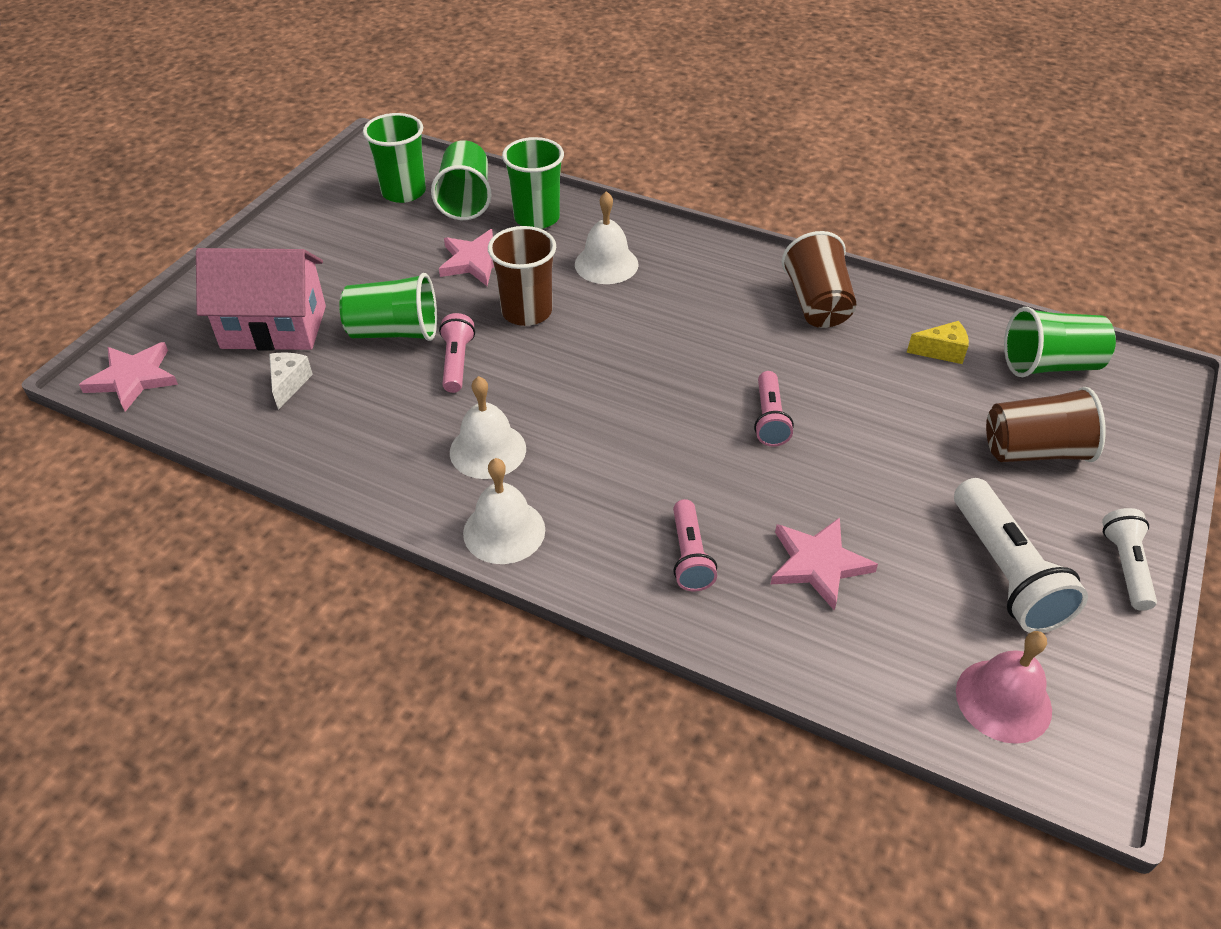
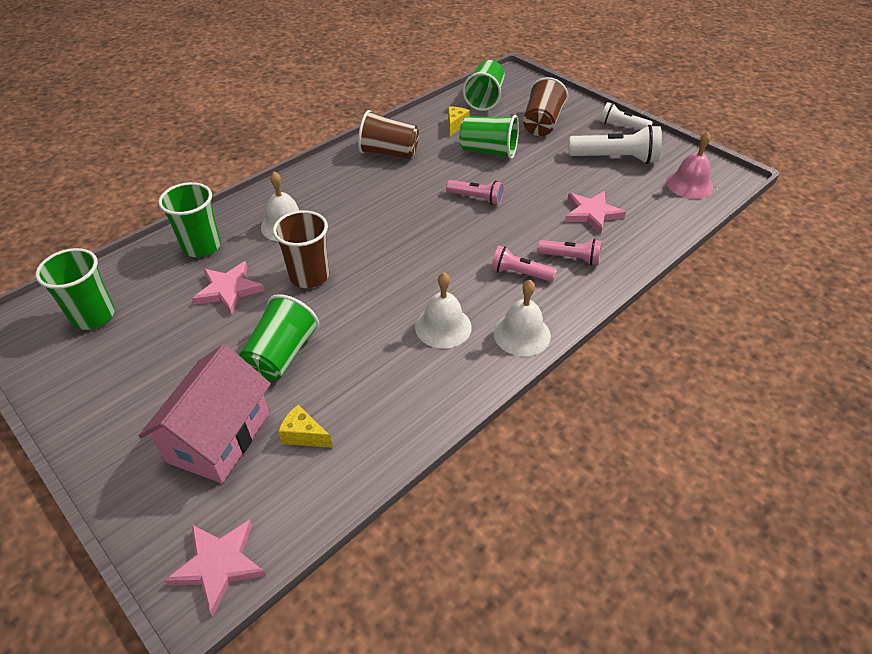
camera: 70 degrees left, 0 degrees up
(289, 384) = (304, 435): white cheese -> yellow cheese
(456, 362) = (342, 325): pink flashlight -> pink flashlight (519, 273)
(465, 200) = (141, 280): green cup -> green cup (488, 151)

